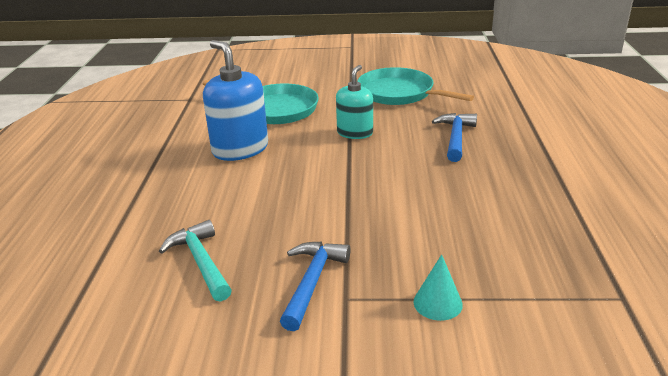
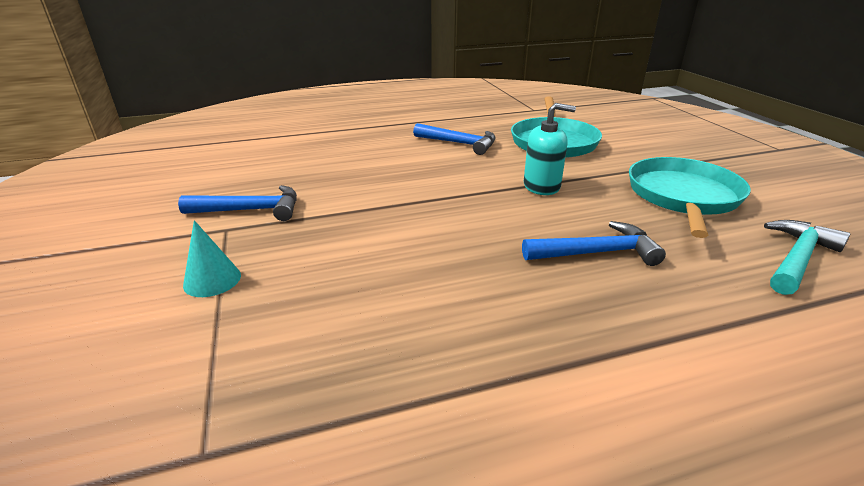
camera: 70 degrees right, 0 degrees up
(201, 262) = (278, 164): turquoise hammer -> turquoise hammer (797, 258)
(240, 149) = (459, 143): blue soap dispenser -> blue hammer

